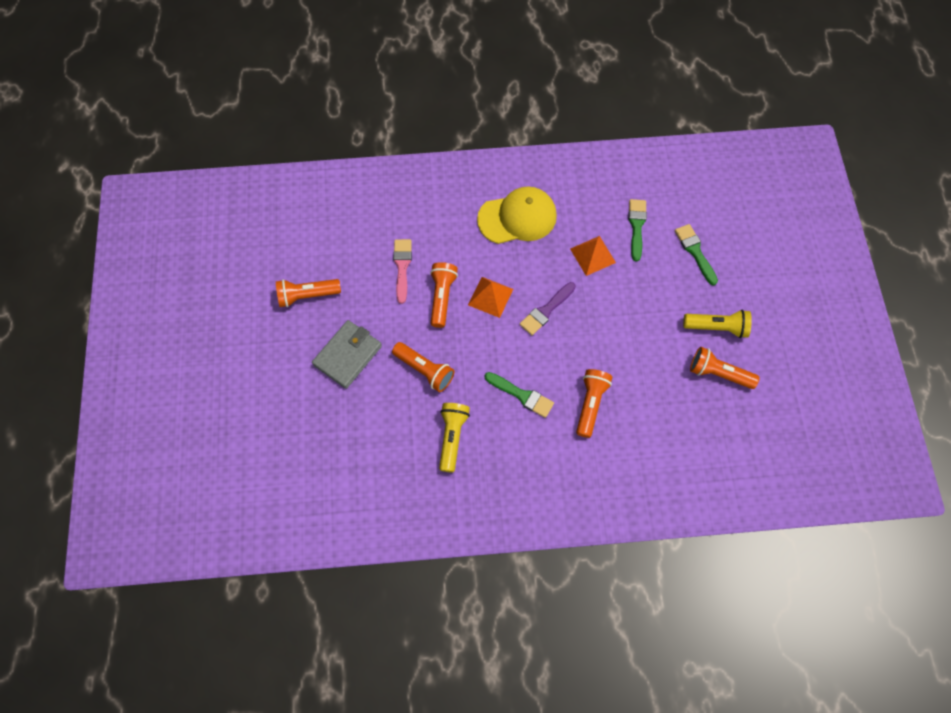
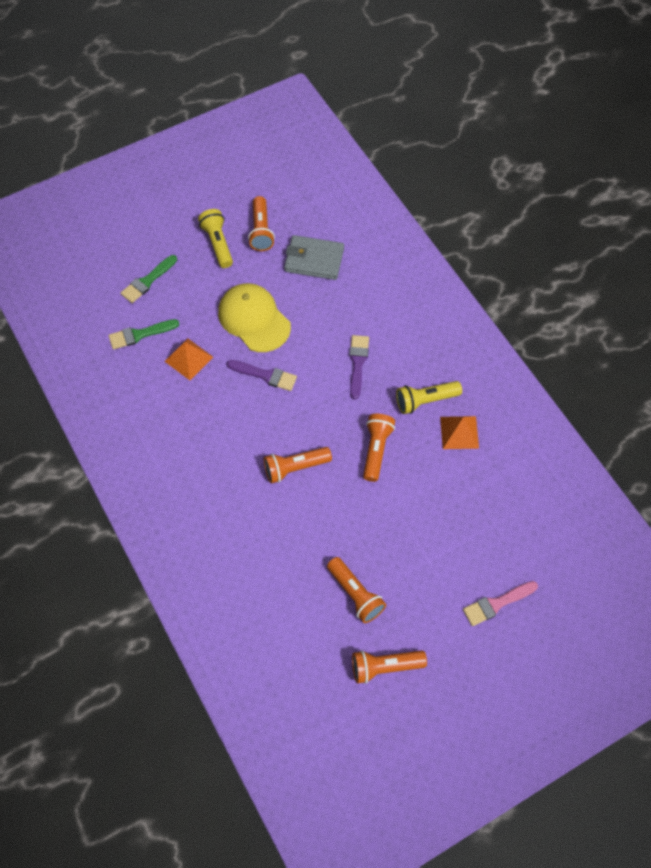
camera: 115 degrees left, 5 degrees down
(347, 355) = (397, 523): grey wallet -> grey wallet (314, 260)
(402, 267) = (279, 519): pink brush -> pink brush (496, 604)
(490, 297) = (274, 426): orange pyramid -> orange pyramid (459, 432)
(517, 217) = (175, 438): yellow cap -> yellow cap (254, 319)
(522, 395) = (357, 363): green brush -> purple brush
(590, 404) = (338, 310): orange flashlight -> orange flashlight (385, 667)

